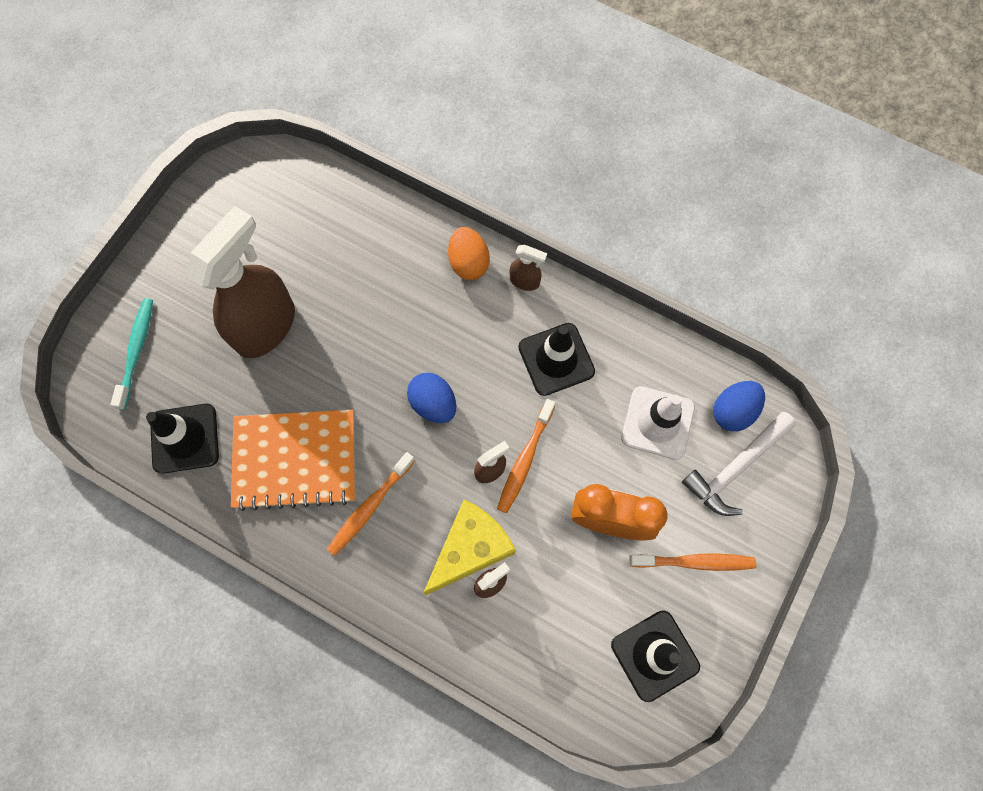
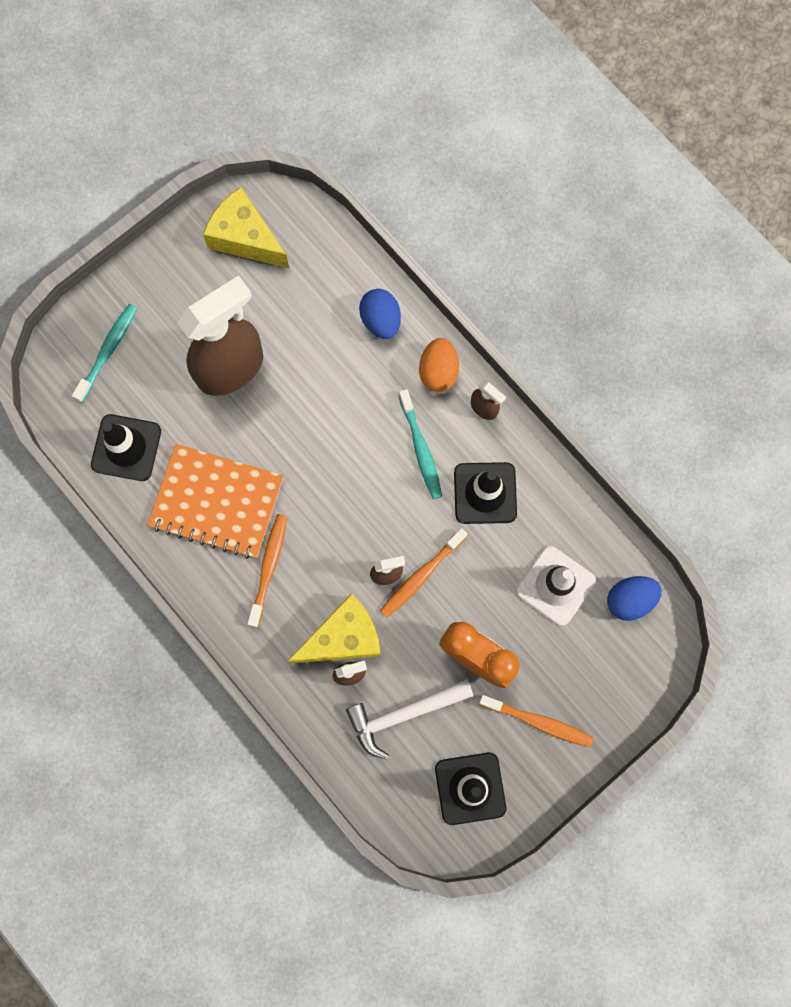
camera: 20 degrees right, 5 degrees up
(239, 203) = (245, 238): none -> yellow cheese
(370, 506) = (268, 568): orange toothbrush -> orange toothbrush turned 135 degrees clockwise
(433, 404) = (357, 495): blue egg -> blue egg (380, 320)
(478, 338) = (420, 448): none -> turquoise toothbrush
(736, 467) = (611, 652): white hammer -> white hammer (404, 714)

